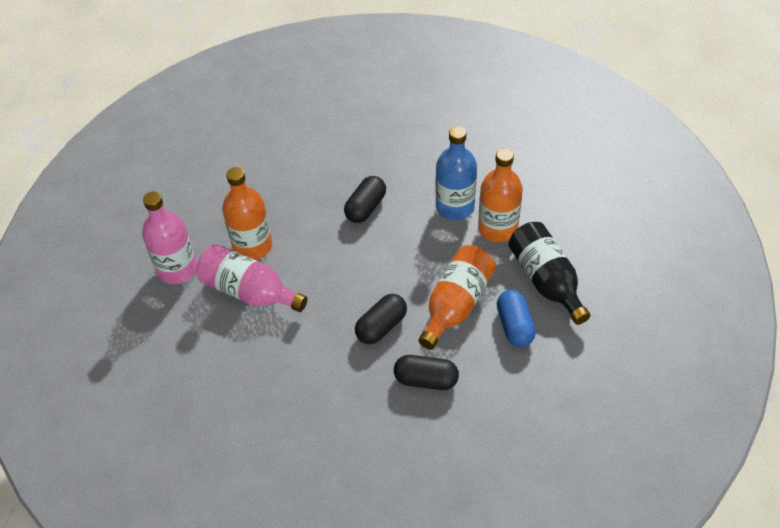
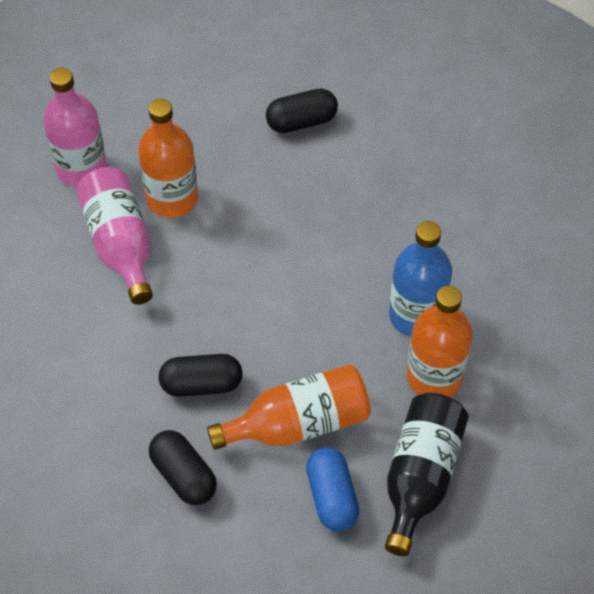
camera: 40 degrees right, 5 degrees up
(366, 208) = (323, 243): black capsule -> black capsule (301, 121)
(514, 326) = (332, 497): blue capsule -> blue capsule turned 45 degrees counterclockwise

